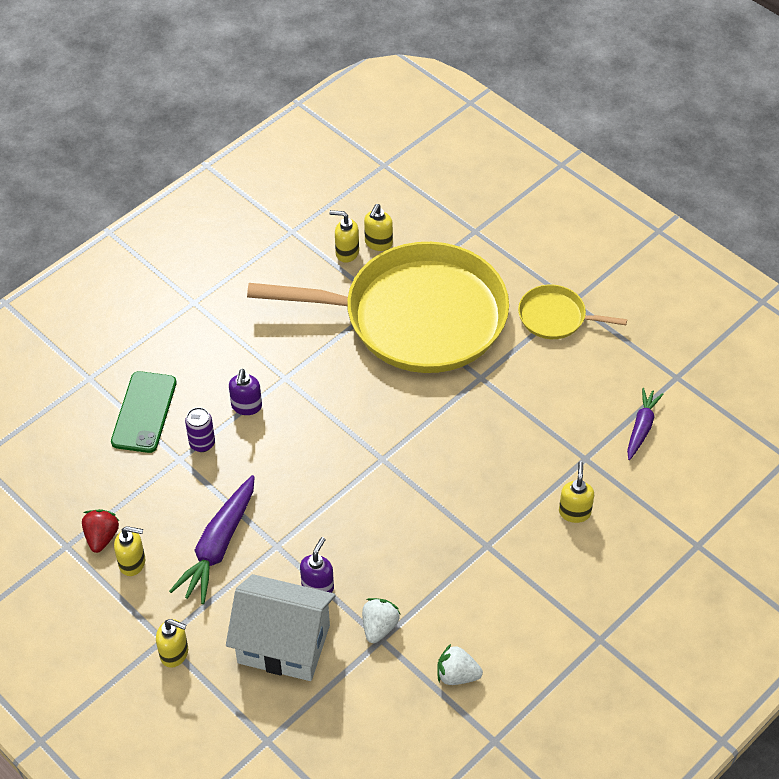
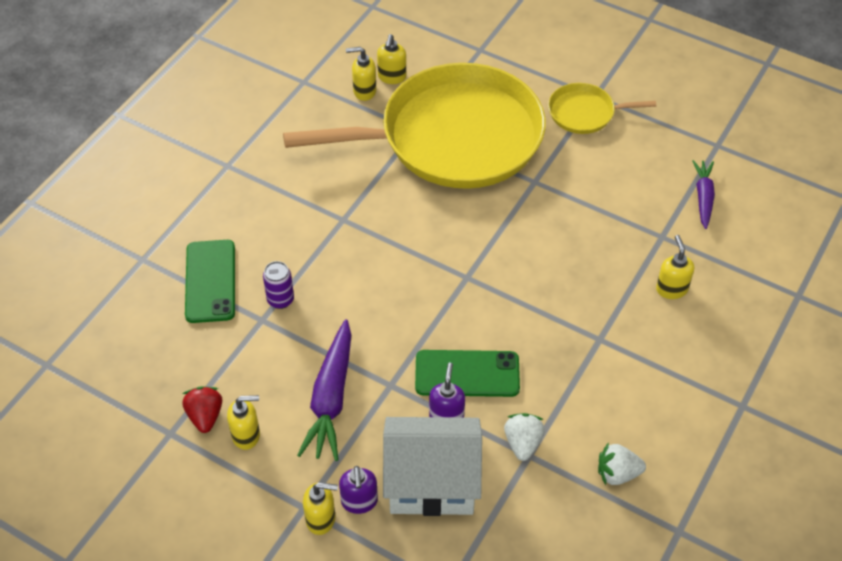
camera: 15 degrees left, 0 degrees up
(246, 406) = (314, 255): purple soap dispenser -> purple soap dispenser (359, 502)
(350, 551) = (467, 374): none -> green phone

